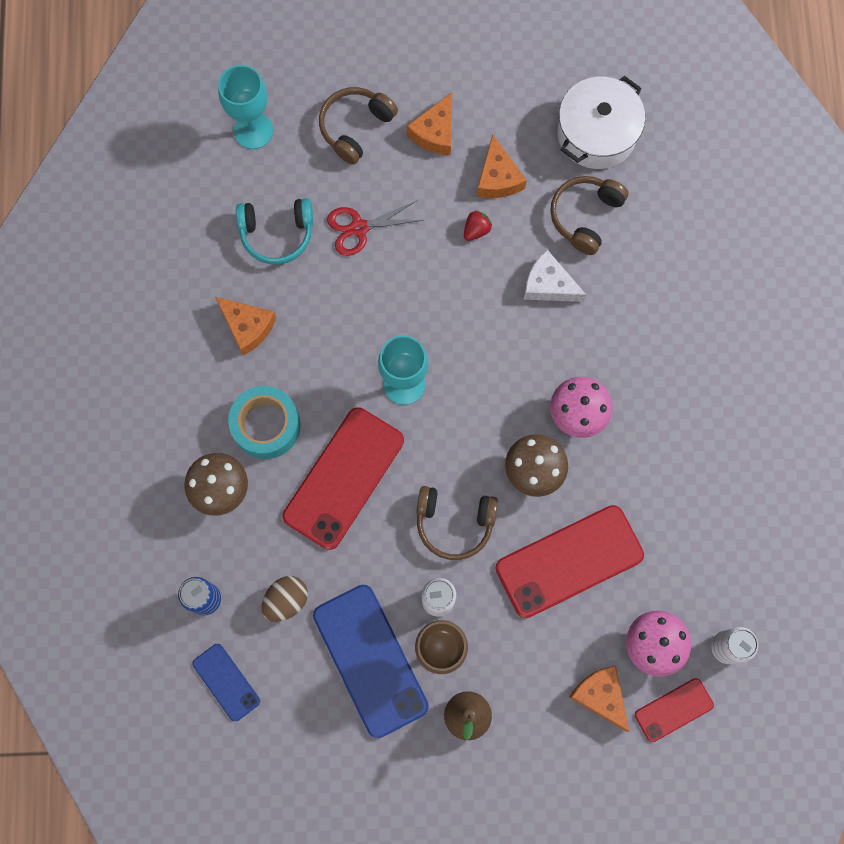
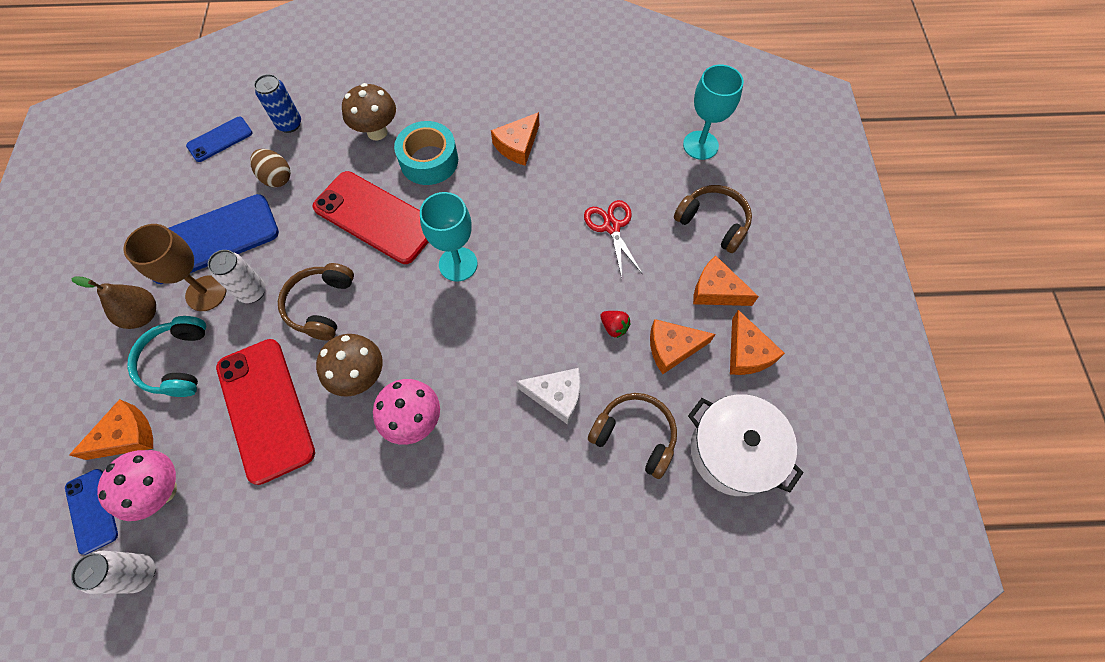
camera: 90 degrees right, 10 degrees down
(277, 234) = (603, 164): turquoise headphones -> turquoise headphones (178, 362)
(501, 111) = (747, 353): none -> orange cheese
(548, 285) = (556, 396): white cheese -> white cheese turned 75 degrees clockwise
(673, 710) = (92, 511): red phone -> blue phone

